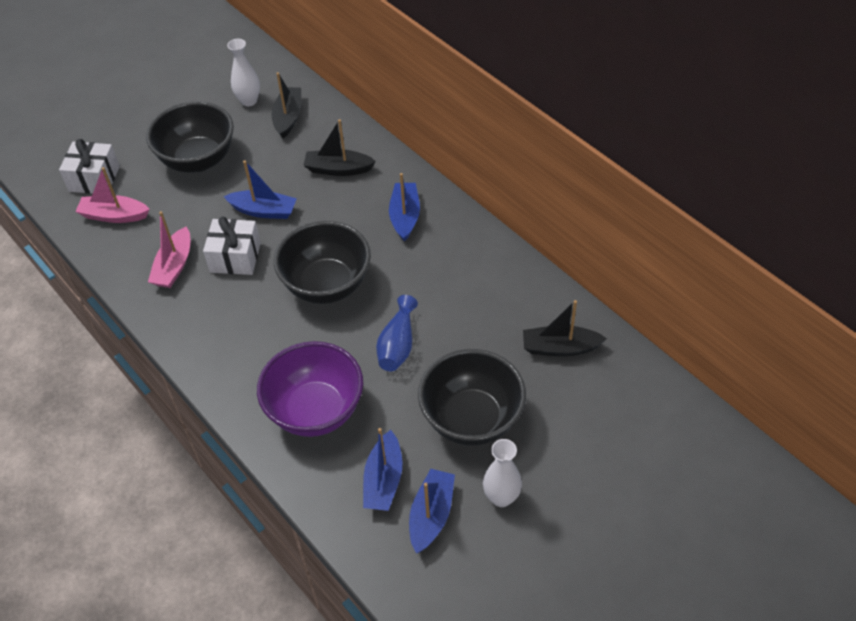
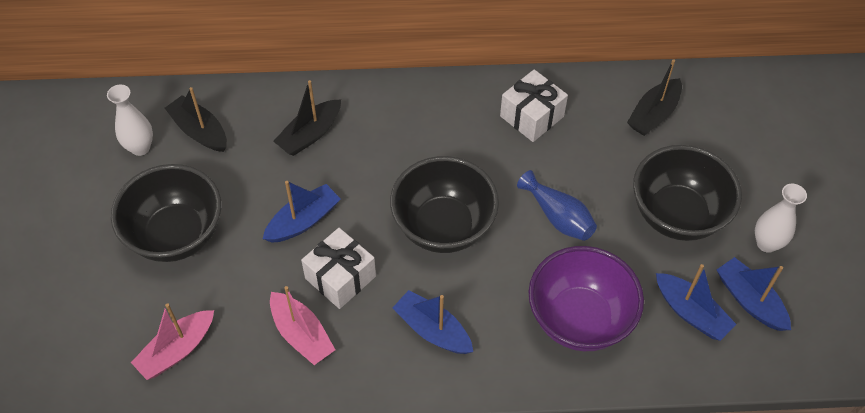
camera: 55 degrees left, 5 degrees up
(94, 179) = (102, 341): white gift -> white gift (532, 116)
(405, 216) = (418, 123): blue boat -> blue boat (433, 330)

